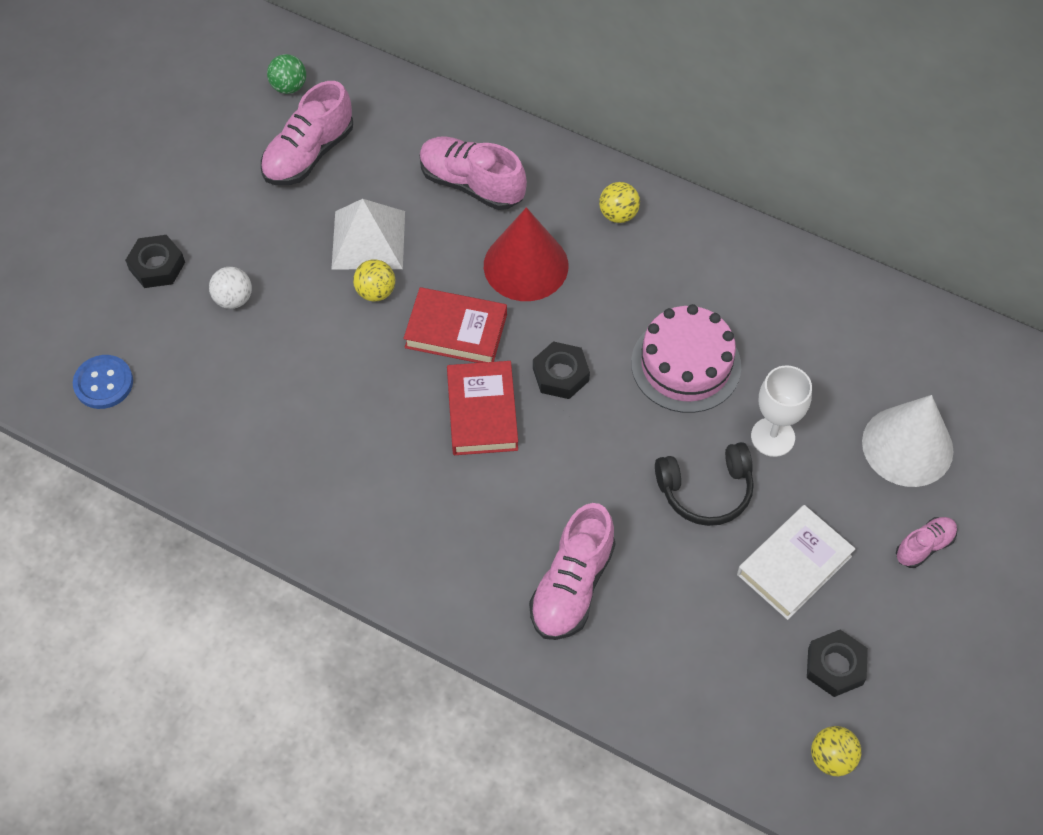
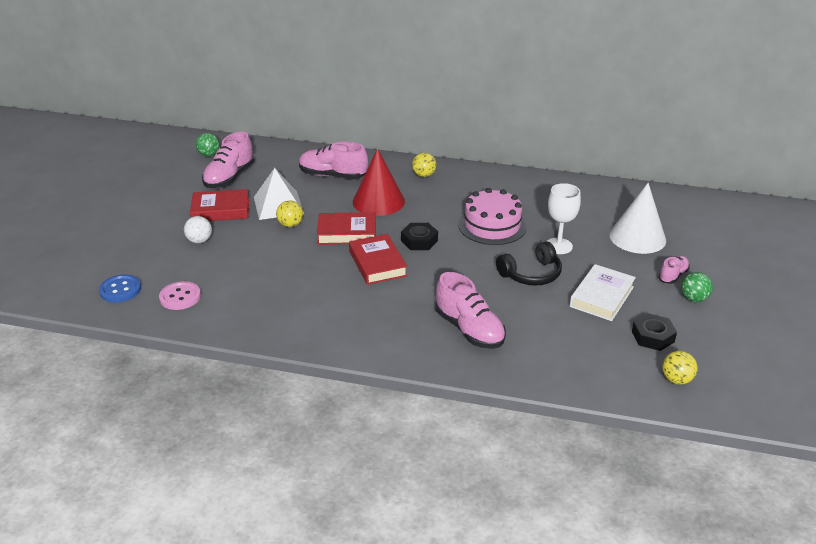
camera: 15 degrees left, 25 degrees down
(157, 266) = (145, 234): black nut -> none
(183, 418) = (180, 297): none -> pink button
(279, 233) = (221, 210): none -> red book
(572, 585) = (469, 330): pink shoe -> pink shoe turned 45 degrees counterclockwise
(934, 603) = (693, 298): none -> green ball

